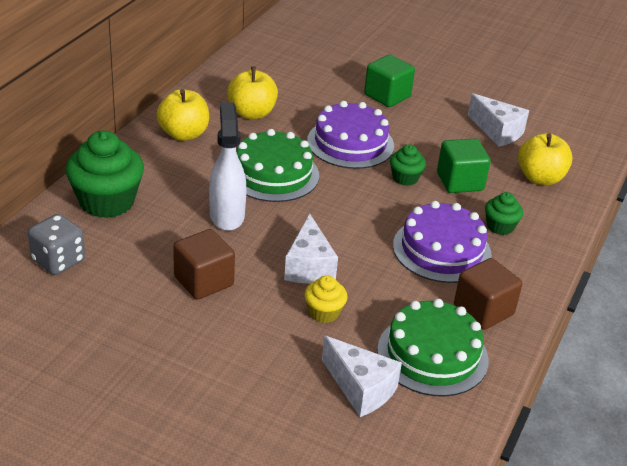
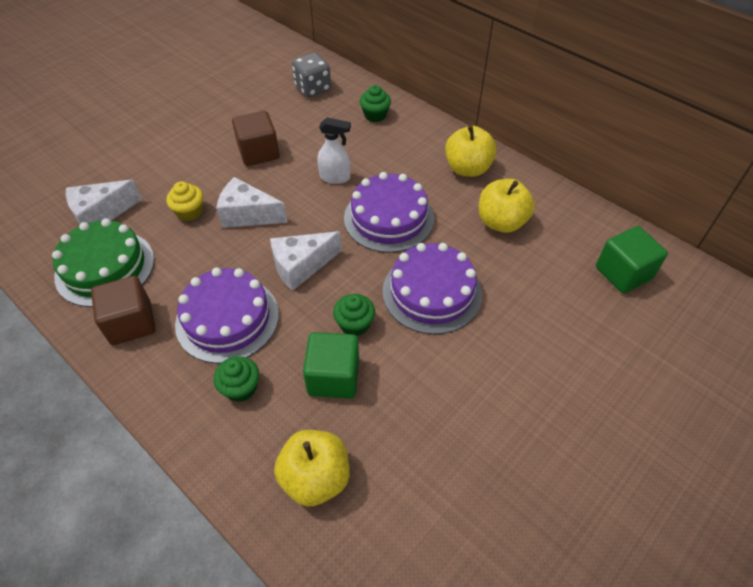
camera: 110 degrees right, 15 degrees up
(107, 202) = (375, 115): green cupcake -> green cupcake, size x0.51
(227, 215) = (335, 177): white spray bottle -> white spray bottle, size x0.66
(273, 174) = (389, 218): green cake -> purple cake
(387, 96) = (534, 359): green cube -> green cube (623, 273)
(497, 131) = (433, 468): white cheese -> white cheese (301, 266)

